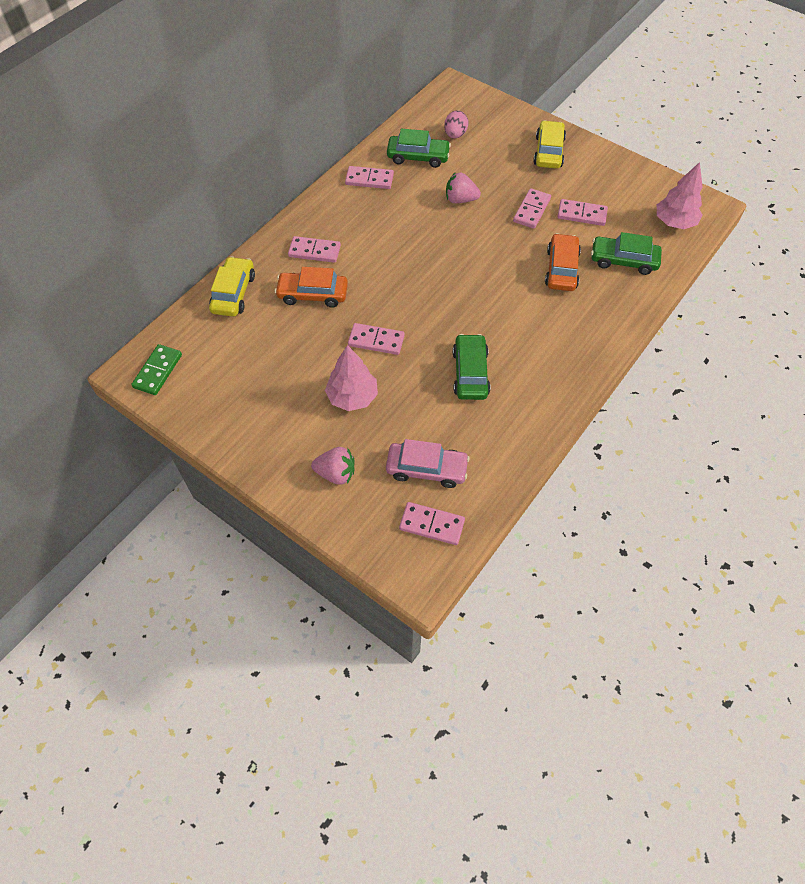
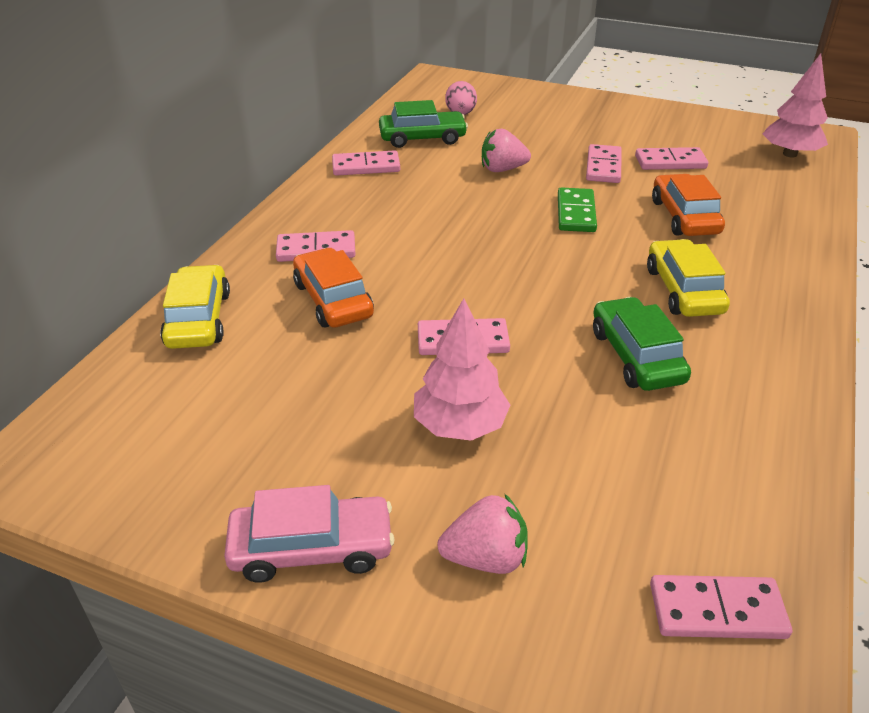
camera: 15 degrees left, 20 degrees down
(158, 371) = (79, 454): green domino -> green domino (576, 213)
(313, 294) = (333, 300): orange car -> orange car turned 75 degrees clockwise
(426, 469) = (649, 512): pink car -> pink car (312, 548)
(548, 152) = (588, 114): yellow car -> yellow car (683, 290)
(623, 260) = (758, 197): green car -> none

